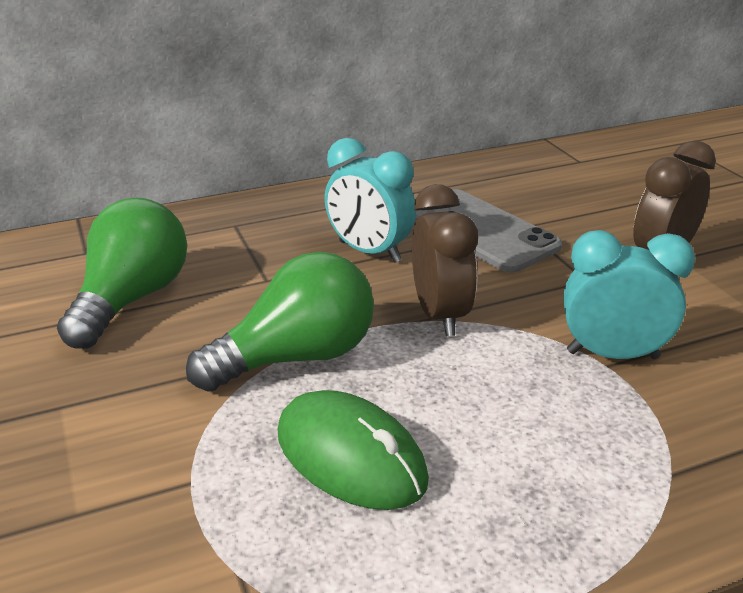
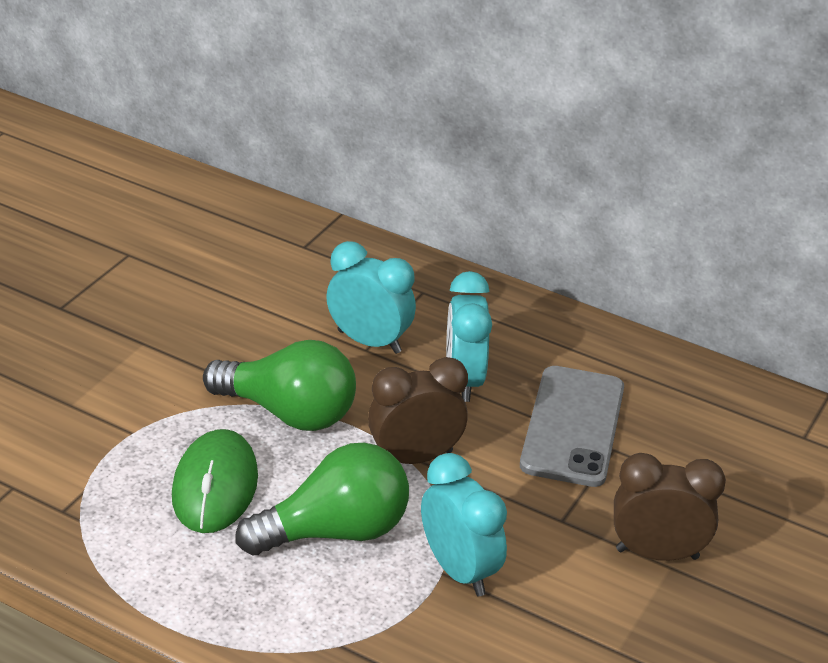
camera: 50 degrees right, 5 degrees up
(131, 299) = (272, 302): green light bulb -> green light bulb (334, 531)
(260, 273) = (369, 341): none -> turquoise clock
(440, 315) = (415, 458): brown clock -> brown clock turned 150 degrees counterclockwise

